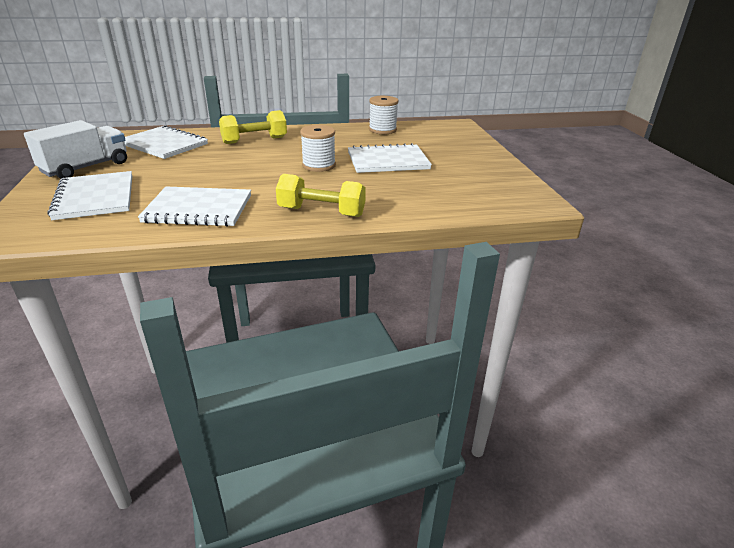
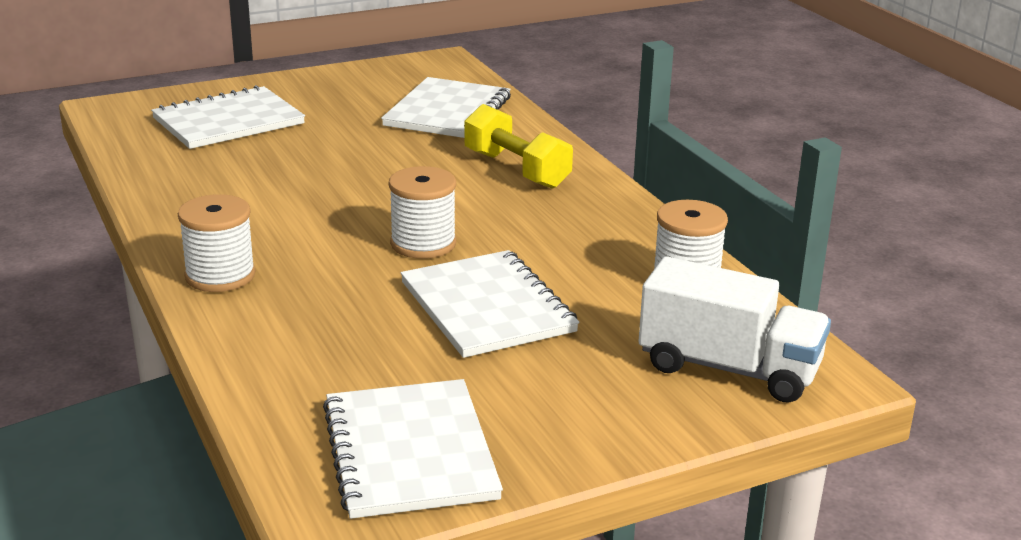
camera: 75 degrees right, 5 degrees down
(86, 168) = (326, 91): white truck -> white truck (729, 368)
(198, 209) = (208, 188): white notebook -> white notebook (409, 452)
(321, 212) = (220, 276): yellow dumbbell -> white spool

